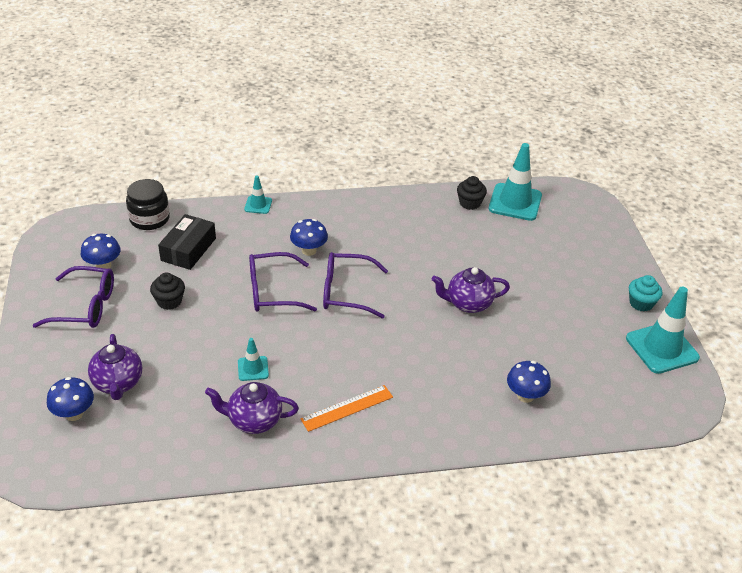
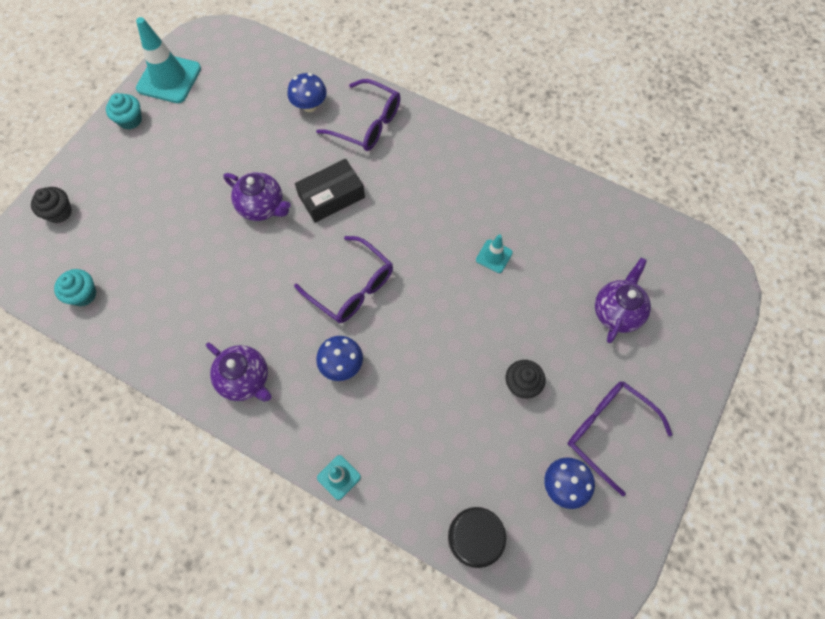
camera: 140 degrees left, 25 degrees up
(74, 414) = (667, 303): blue mushroom -> none
(188, 249) = (460, 451): black box -> black box (331, 196)
(254, 421) = (525, 208): purple teapot -> purple teapot (245, 379)
(272, 291) = (417, 333): purple glasses -> purple glasses (367, 124)
(347, 408) = (447, 175): orange ruler -> none
(470, 203) = (125, 324): black cupcake -> black cupcake (59, 212)
(515, 202) = (83, 294): turquoise traffic cone -> turquoise cupcake

